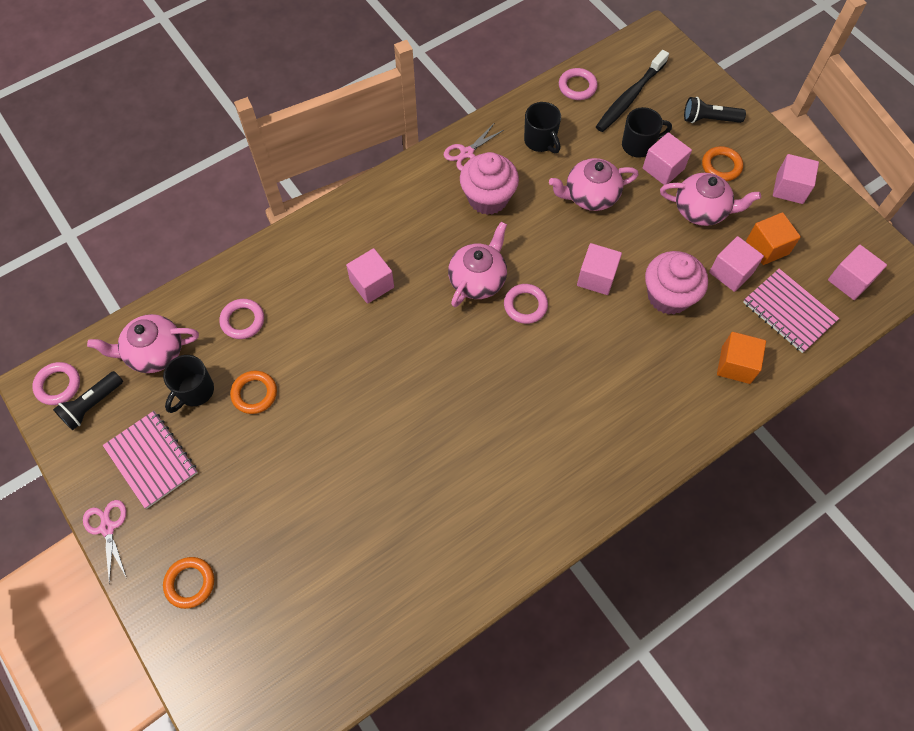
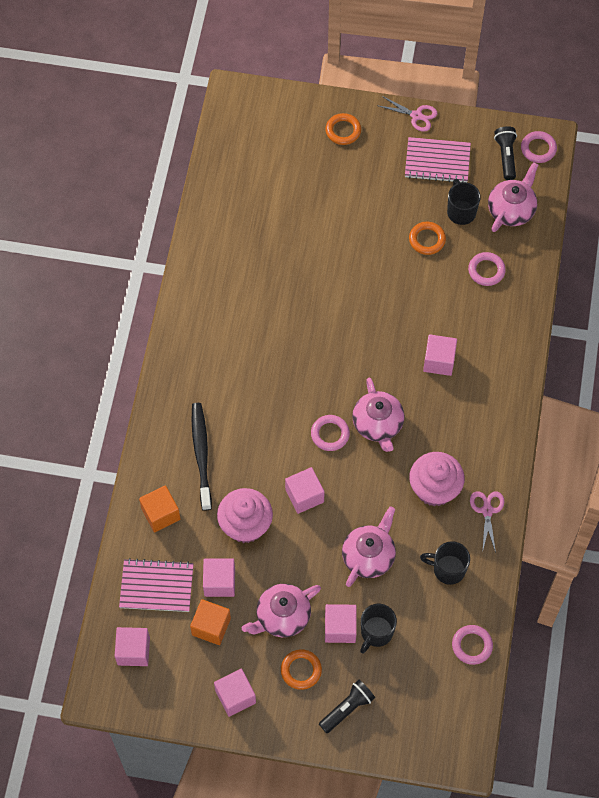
camera: 135 degrees right, 0 degrees up
(629, 97) = (424, 673): black toothbrush -> black toothbrush (201, 454)

